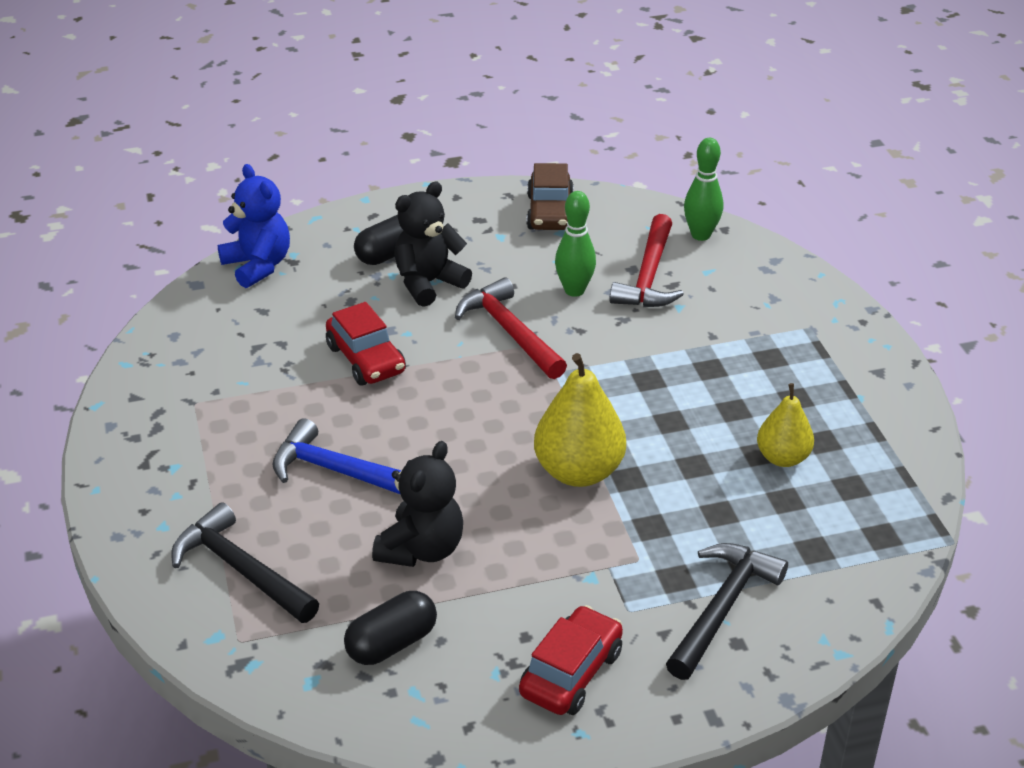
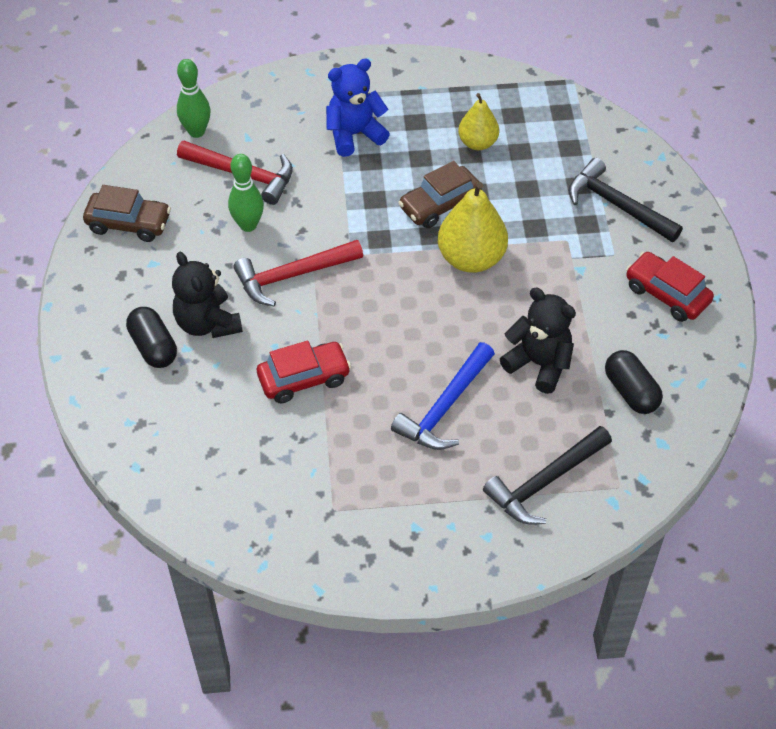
camera: 80 degrees left, 15 degrees up
(258, 266) = (139, 452): blue teddy bear -> blue teddy bear (354, 134)
(659, 435) = (440, 205): none -> brown car

